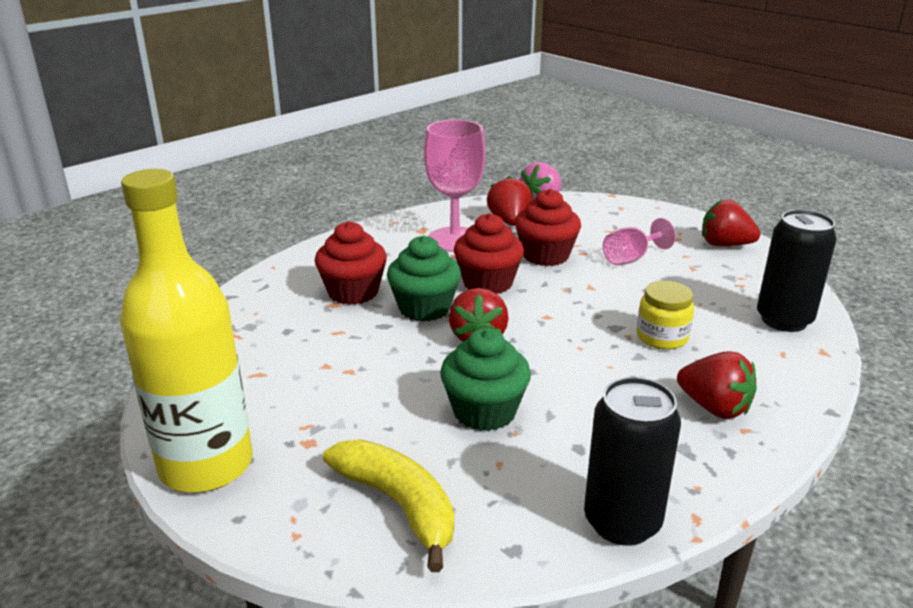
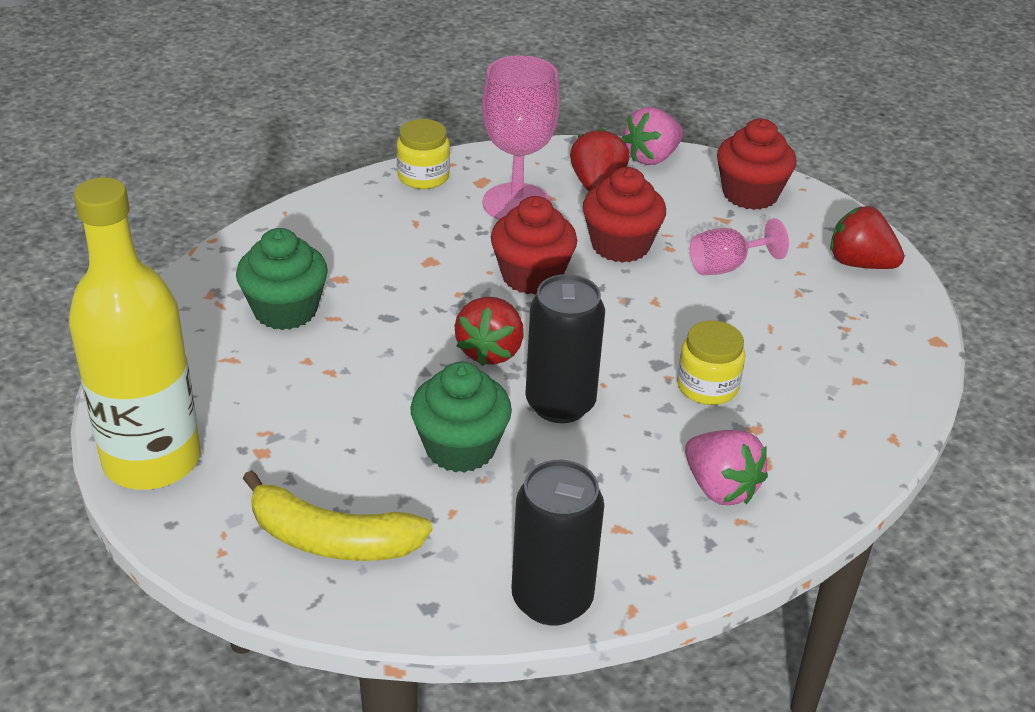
camera: 10 degrees right, 10 degrees up
(353, 292) = (367, 264): red cupcake -> red cupcake (750, 194)
(376, 232) = (423, 176): none -> yellow jar
(398, 505) = (332, 539): yellow banana -> yellow banana turned 135 degrees clockwise
(424, 308) = (443, 300): green cupcake -> green cupcake (285, 310)
(714, 407) = (720, 488): red strawberry -> pink strawberry
(784, 320) = (871, 387): black can -> black can (560, 404)

